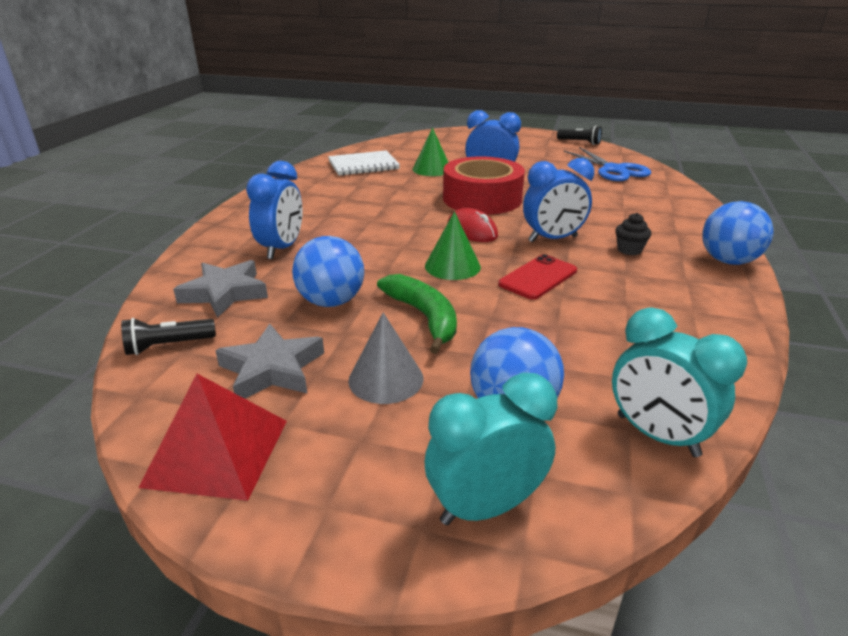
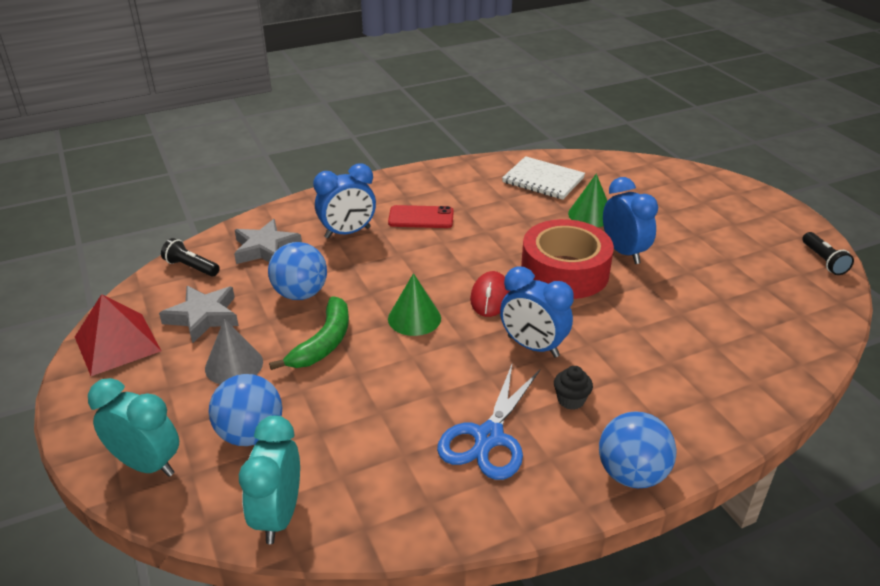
camera: 50 degrees right, 5 degrees up
(538, 277) = (448, 369): red phone -> red phone (421, 217)
(614, 170) = (773, 316): blue scissors -> blue scissors (488, 437)

